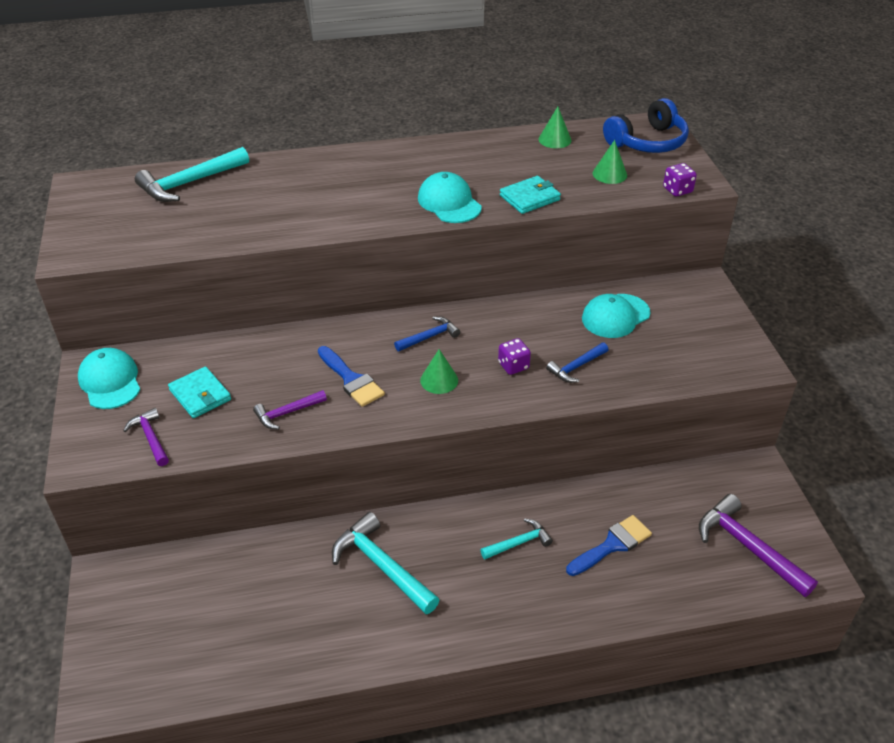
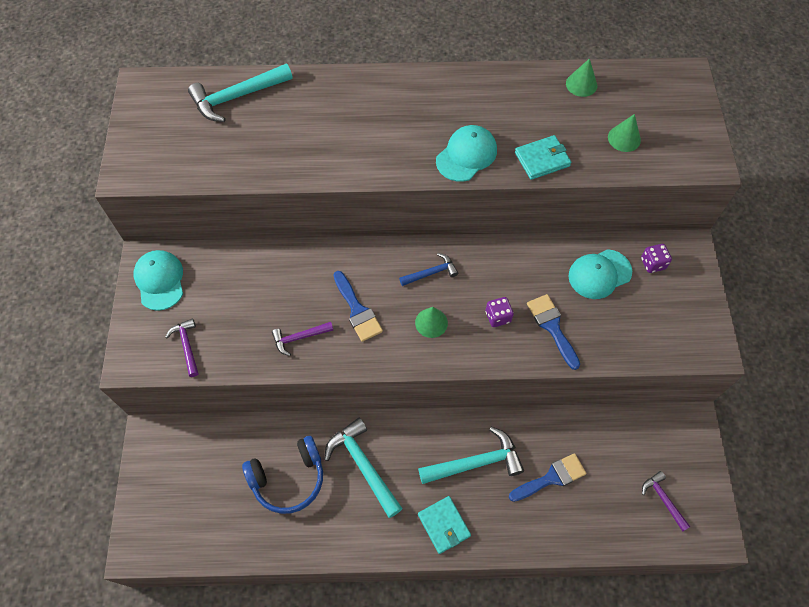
camera: 10 degrees right, 20 degrees up
(200, 395) = (231, 307): turquoise wallet -> turquoise wallet (444, 525)
(449, 202) = (466, 155): turquoise cap -> turquoise cap turned 60 degrees clockwise
(519, 542) = (476, 462): turquoise hammer -> turquoise hammer, size x1.76
(576, 367) = (552, 327): blue hammer -> blue brush
(647, 142) = (670, 99): blue headphones -> blue headphones (288, 478)
(677, 190) = (684, 169): purple dice -> purple dice (652, 263)
(747, 547) = (663, 499): purple hammer -> purple hammer, size x0.57

